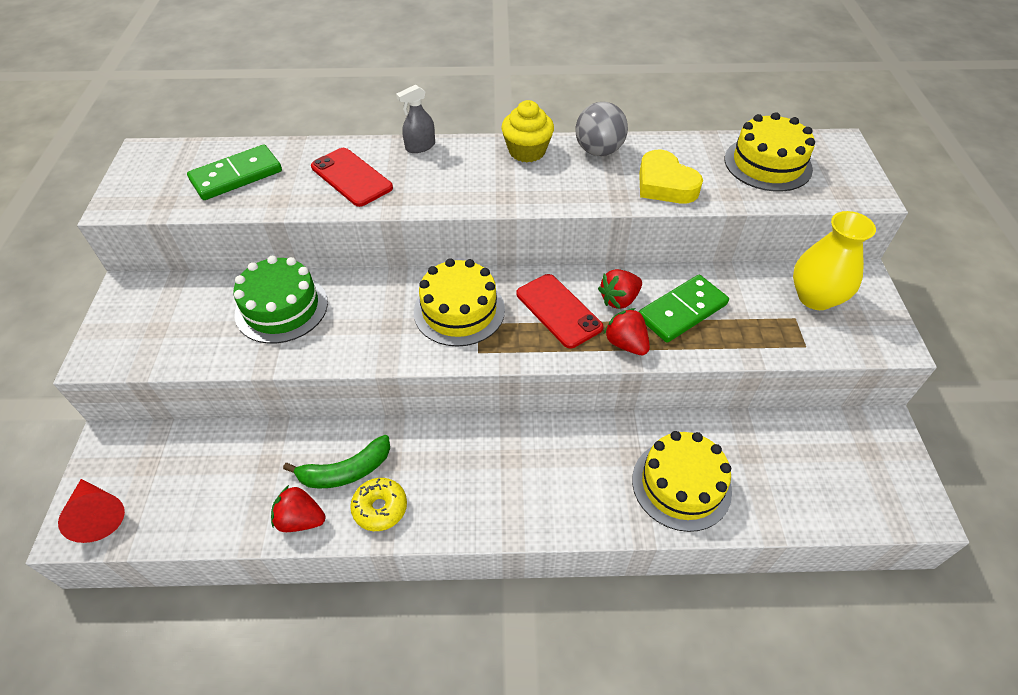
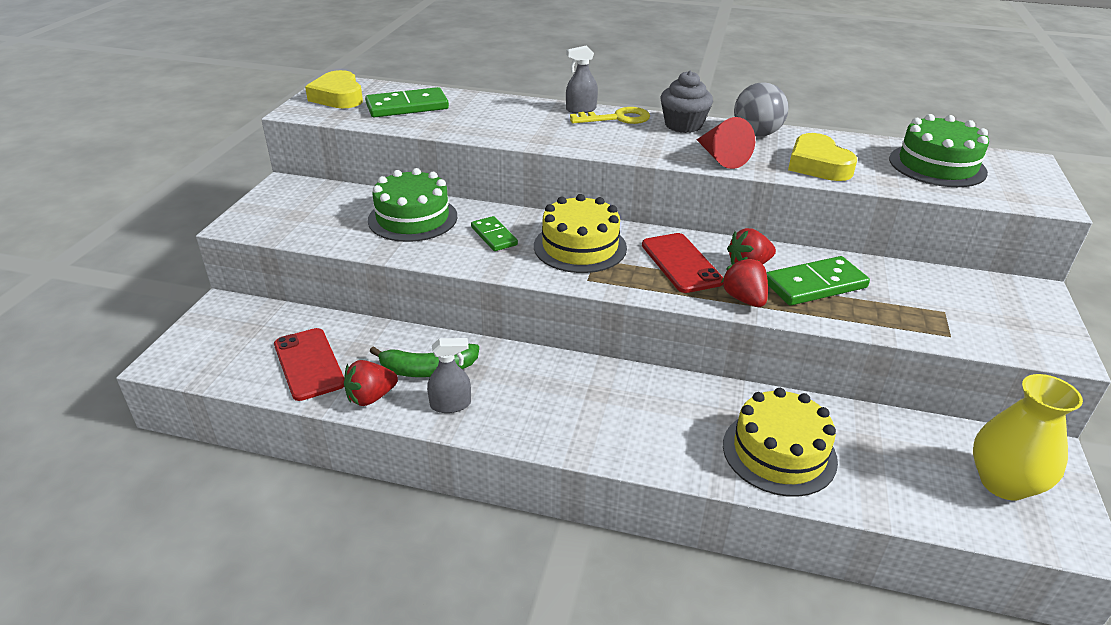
camera: 15 degrees right, 15 degrees down
(98, 514) = (192, 355): red cone -> red cone (721, 157)
(154, 174) = (338, 97): none -> yellow heart
(300, 519) = (371, 397): red strawberry -> red strawberry turned 60 degrees counterclockwise
(351, 177) = (508, 120): red phone -> red phone (309, 364)
(371, 314) = (494, 236): none -> green domino
(380, 508) = (450, 404): yellow donut -> grey spray bottle
(460, 153) = (617, 118): none -> yellow key
(527, 151) = (683, 125): yellow cupcake -> grey cupcake
(767, 164) = (937, 165): yellow cake -> green cake
(815, 297) = (973, 299): yellow vase -> yellow vase (1003, 483)

